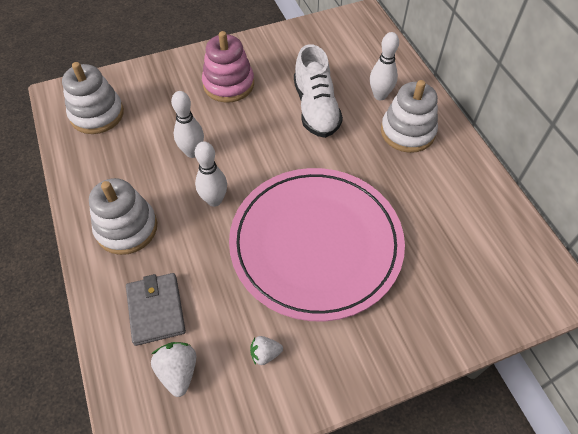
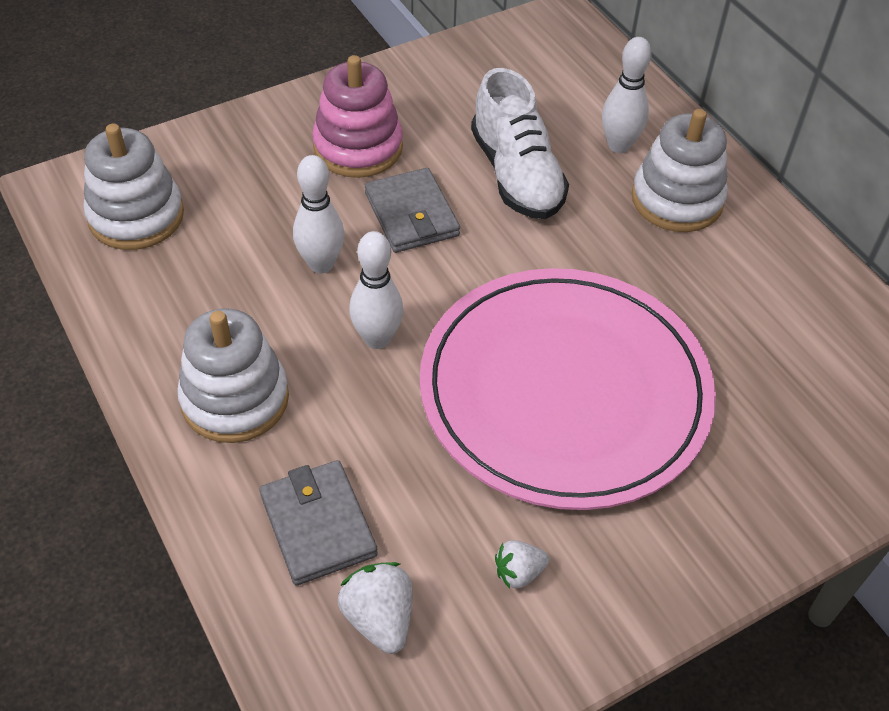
camera: 10 degrees left, 5 degrees down
(250, 127) = (411, 214): none -> grey wallet

